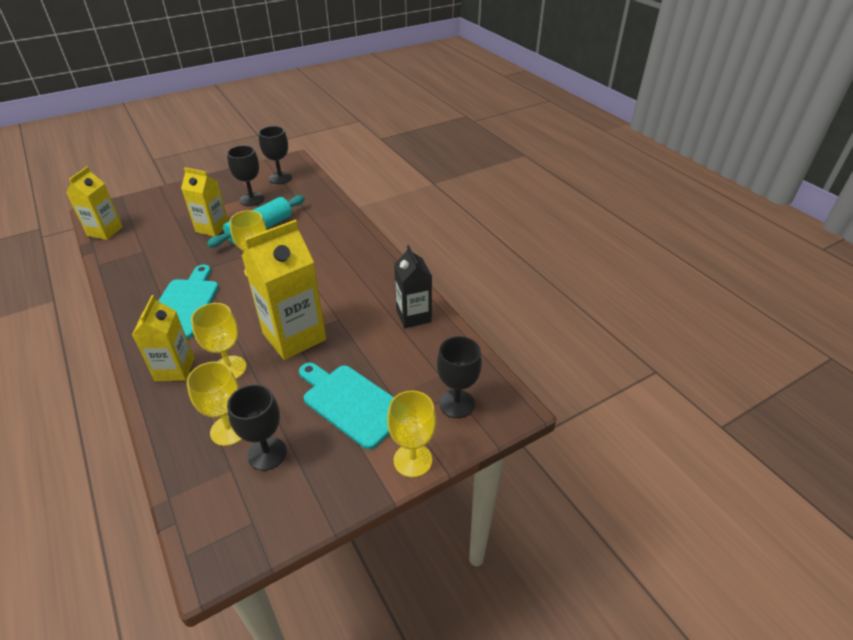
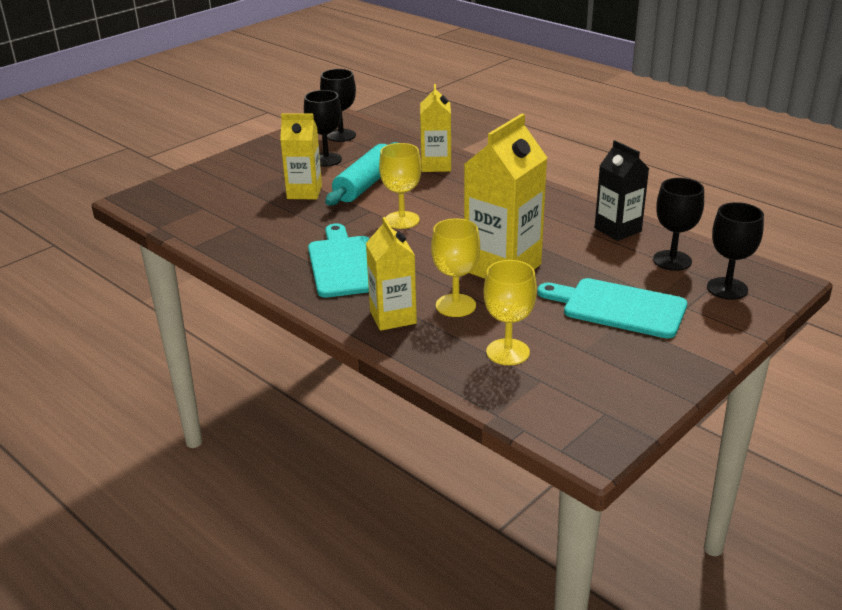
camera: 15 degrees left, 10 degrees down
(105, 231) = (167, 215): yellow carton -> yellow carton (436, 165)
(267, 453) = (568, 361): black goblet -> black goblet (672, 260)
(412, 460) = (722, 337): yellow goblet -> none

